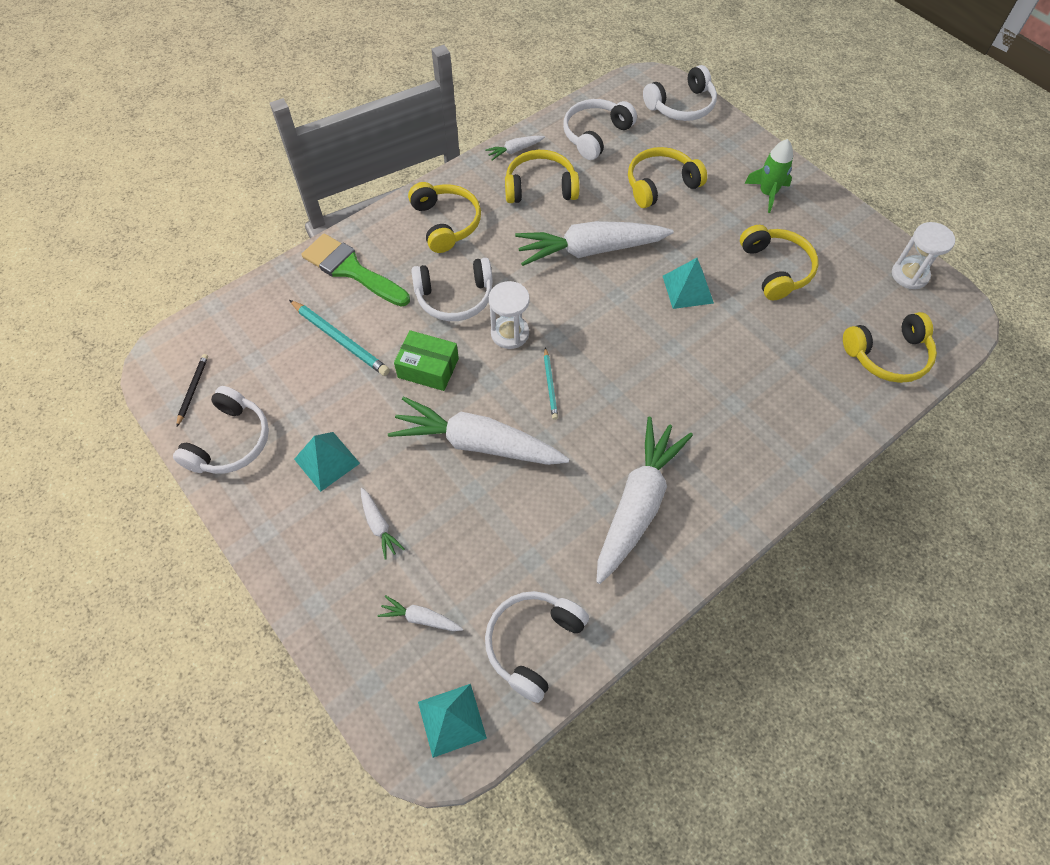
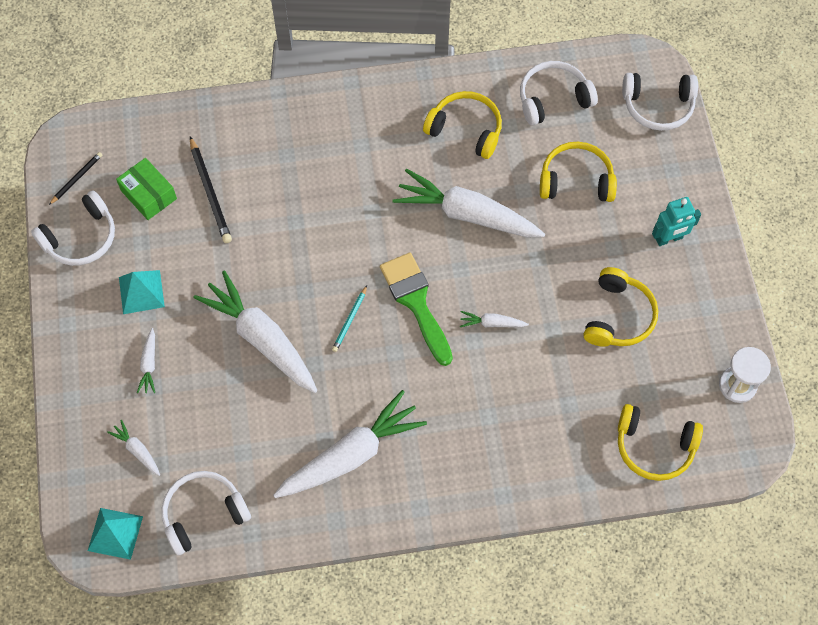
camera: 30 degrees right, 5 degrees up
(340, 339) = (210, 192): turquoise pencil -> black pencil
(351, 270) = (256, 131): green brush -> green brush (416, 302)
(428, 368) = (263, 254): green box -> green box (148, 195)
(446, 223) = (361, 125): yellow headphones -> none
(455, 297) = (324, 201): white headphones -> none
(510, 333) = (347, 257): white hourglass -> none
(514, 150) = (468, 80): white carrot -> white carrot (492, 323)
(687, 289) = (525, 295): turquoise pyramid -> none
(767, 193) = (669, 239): green rocket -> turquoise robot

